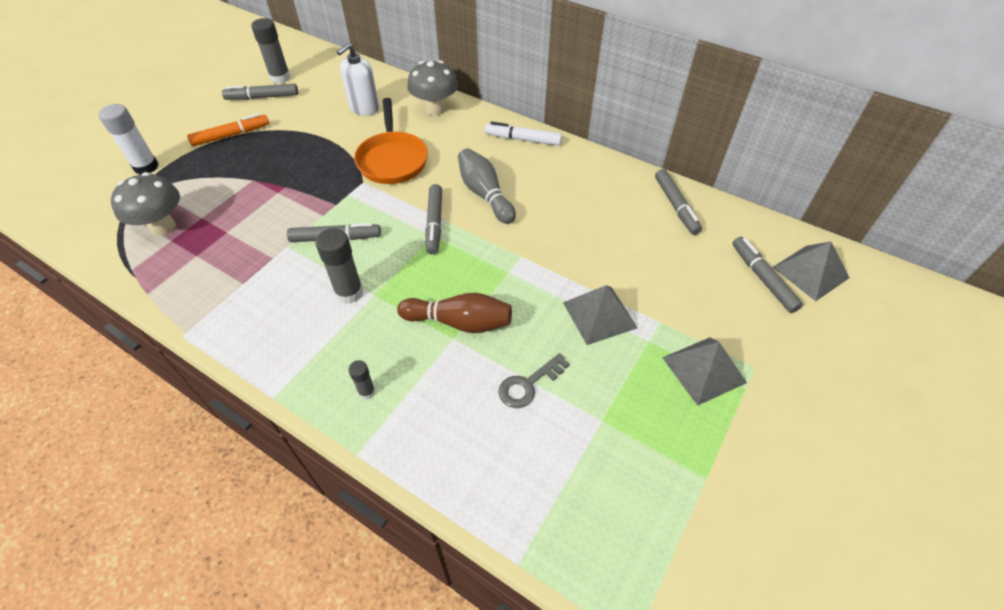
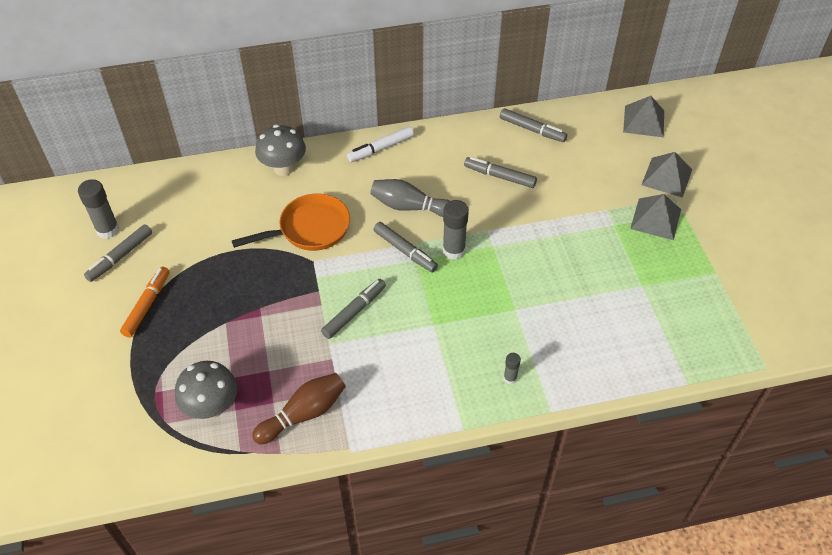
camera: 45 degrees left, 0 degrees up
(146, 167) = (115, 382): white glue stick -> none
(349, 292) = (416, 336): grey glue stick -> grey glue stick (454, 250)
(364, 108) = (225, 205): white soap dispenser -> none
(392, 159) = (309, 229): orange pan -> orange pan turned 60 degrees counterclockwise
(459, 322) = (506, 298): brown bowling pin -> brown bowling pin (304, 414)
(528, 384) = (586, 299): grey key -> none
(599, 315) = (573, 230): grey pyramid -> grey pyramid (667, 177)
(762, 278) = (626, 143): grey marker -> grey marker (499, 176)

